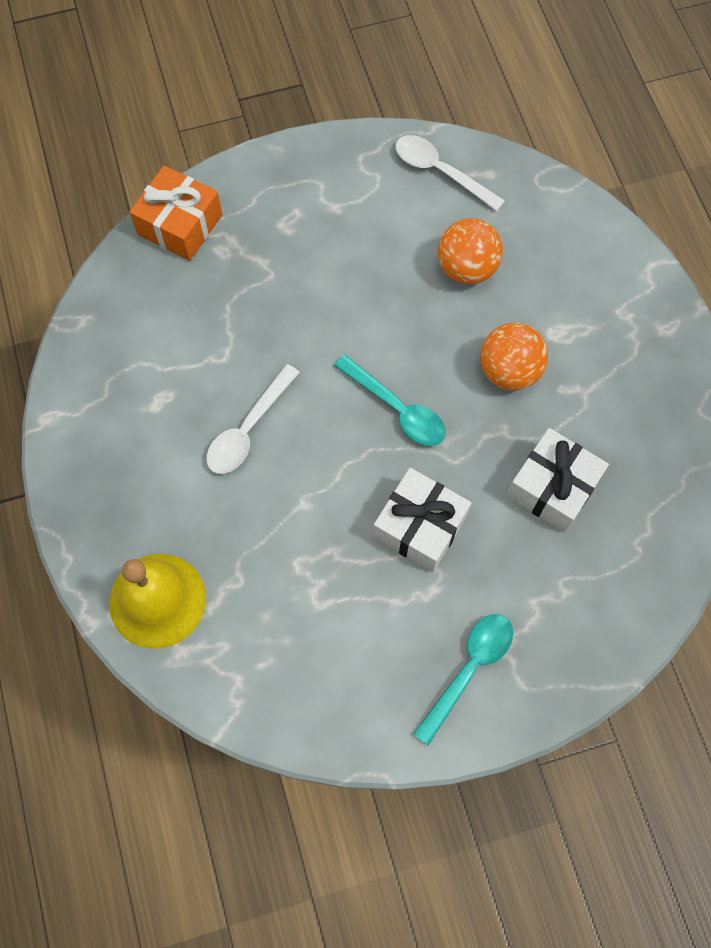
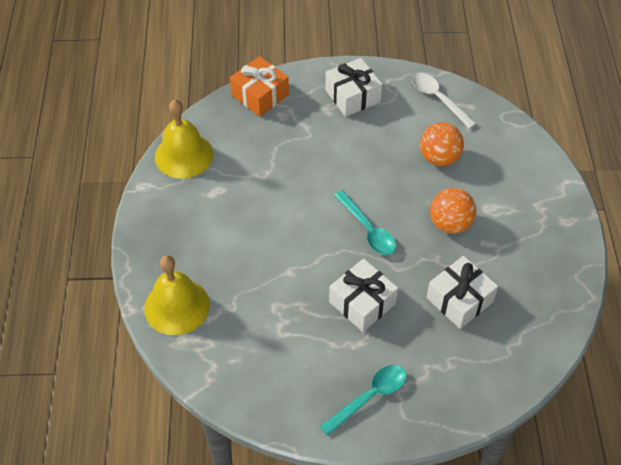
camera: 15 degrees right, 15 degrees down
(95, 351) = (184, 155): none -> yellow bell
(248, 429) = (266, 220): white spoon -> none
(316, 195) = (352, 96): none -> white gift

